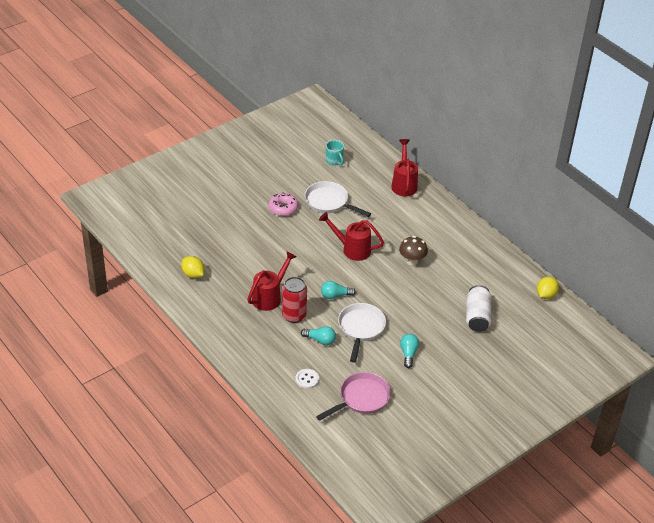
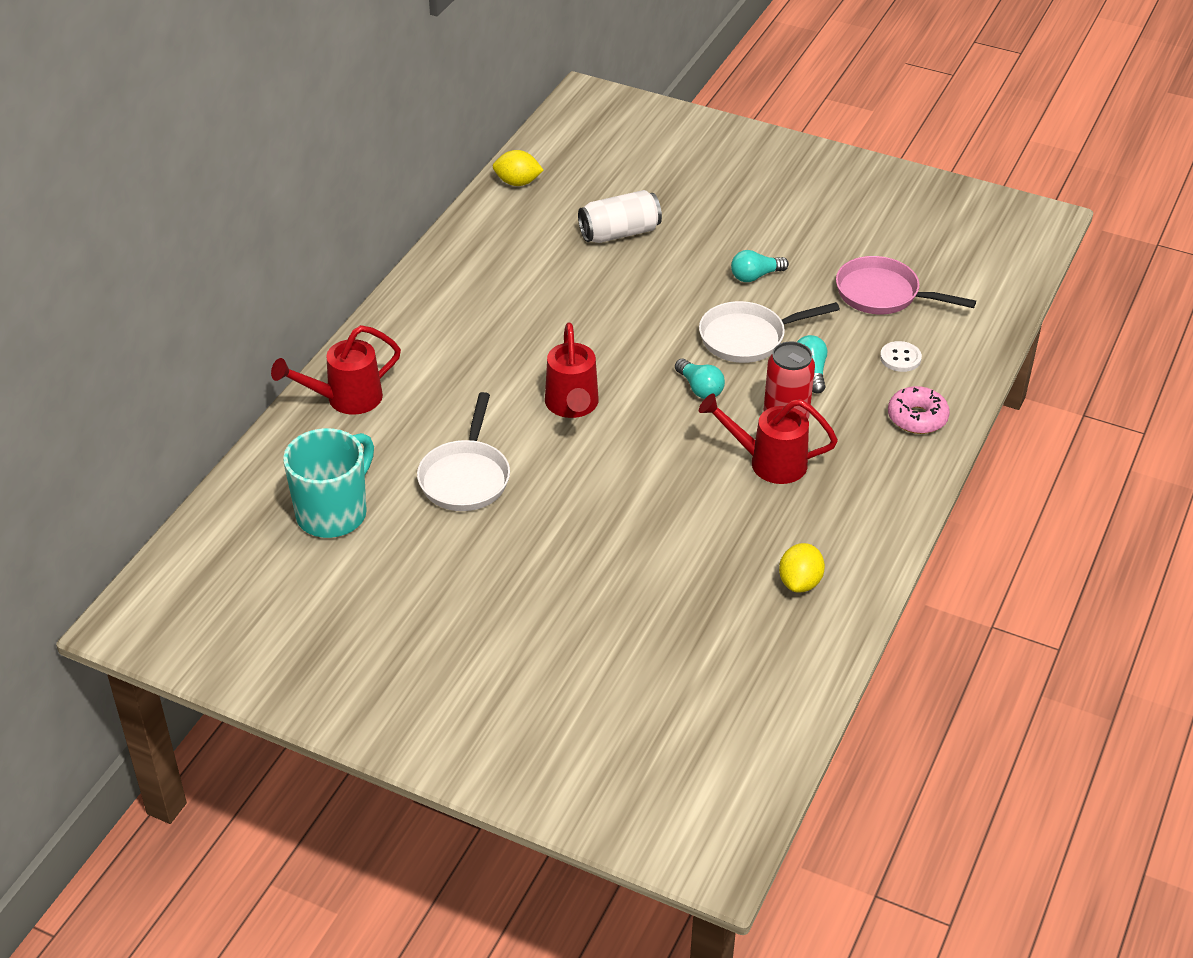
camera: 115 degrees left, 0 degrees up
(283, 208) = (527, 532): pink donut -> pink donut (917, 418)
(334, 161) = (333, 513): turquoise mug -> turquoise mug, size x1.88
(412, 261) = (548, 330): brown mushroom -> none

